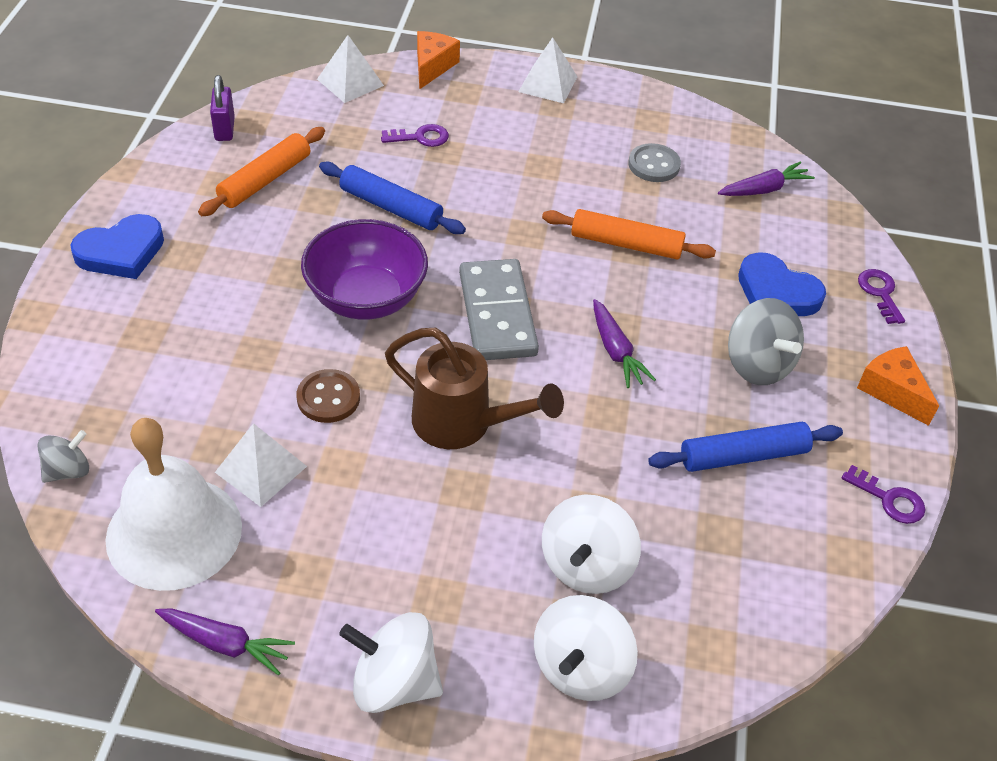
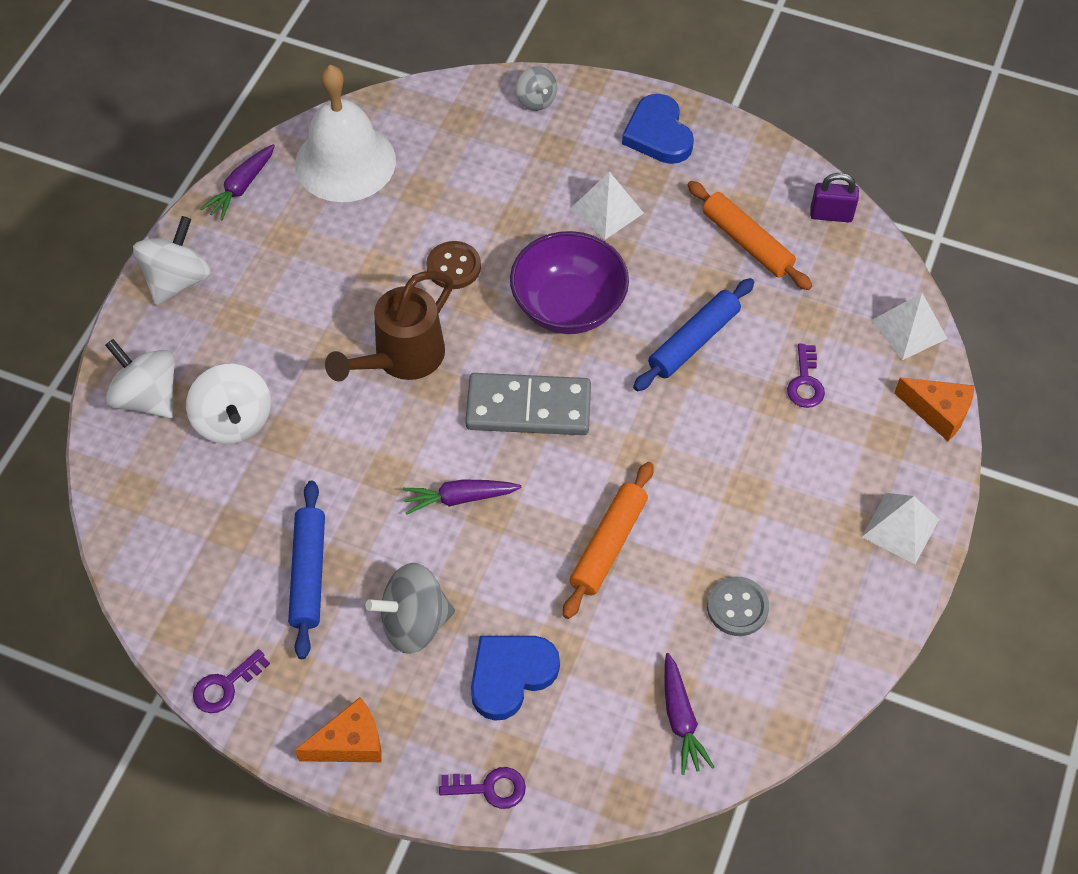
camera: 105 degrees right, 10 degrees up
(68, 470) = (419, 102): grey spinning top -> grey spinning top (536, 100)
(261, 469) = (390, 216): white pyramid -> white pyramid (607, 210)
(586, 565) = (234, 421): white spinning top -> white spinning top turned 150 degrees counterclockwise

